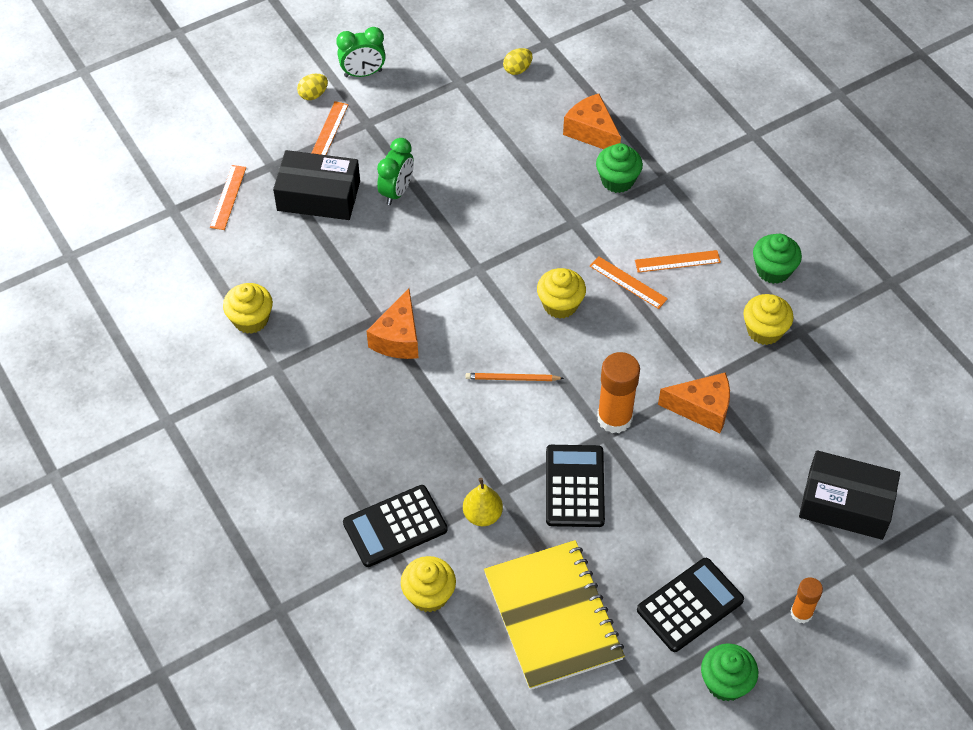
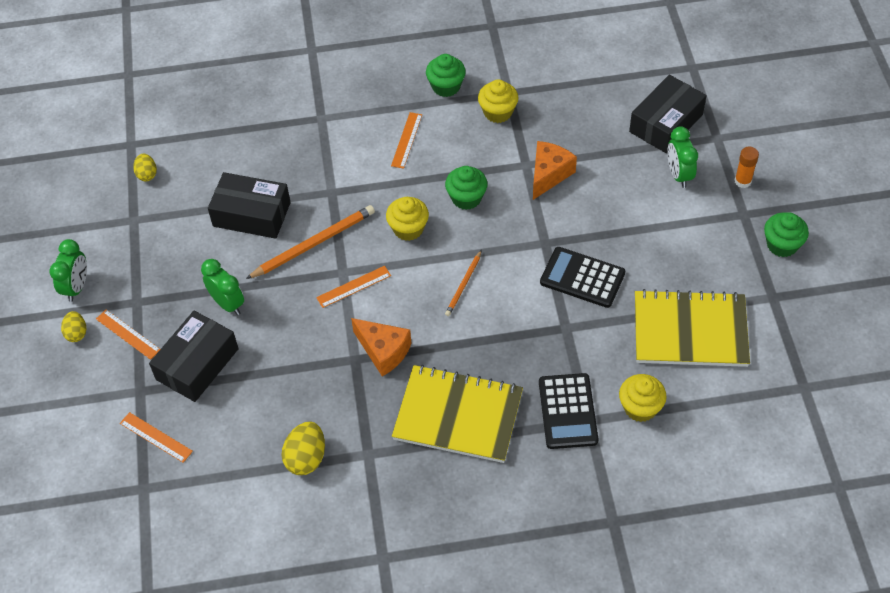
camera: 65 degrees left, 0 degrees up
(251, 319) = (306, 458): yellow cupcake -> yellow egg
(349, 428) = (458, 416): none -> yellow notebook
(482, 515) = (582, 347): yellow pear -> none
(501, 232) = (314, 244): none -> orange pencil
(511, 168) = (252, 214): none -> black box
(591, 132) = (246, 148): orange cheese -> none
(614, 418) = (532, 231): orange glue stick -> none
(617, 180) = (306, 149): green cupcake -> green cupcake (466, 198)
(628, 282) = (410, 178): orange ruler -> orange ruler (354, 287)
(690, 605) = (712, 243): black calculator -> none
(773, 540) = (679, 175): none -> green clock

